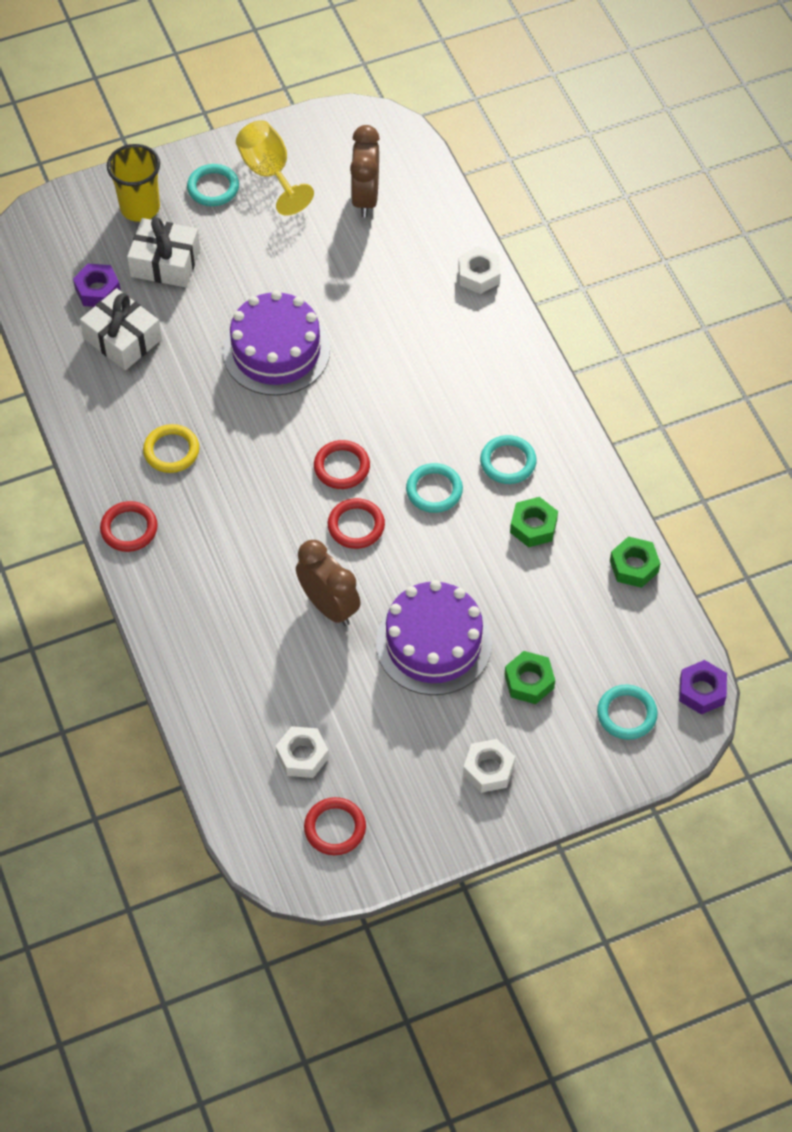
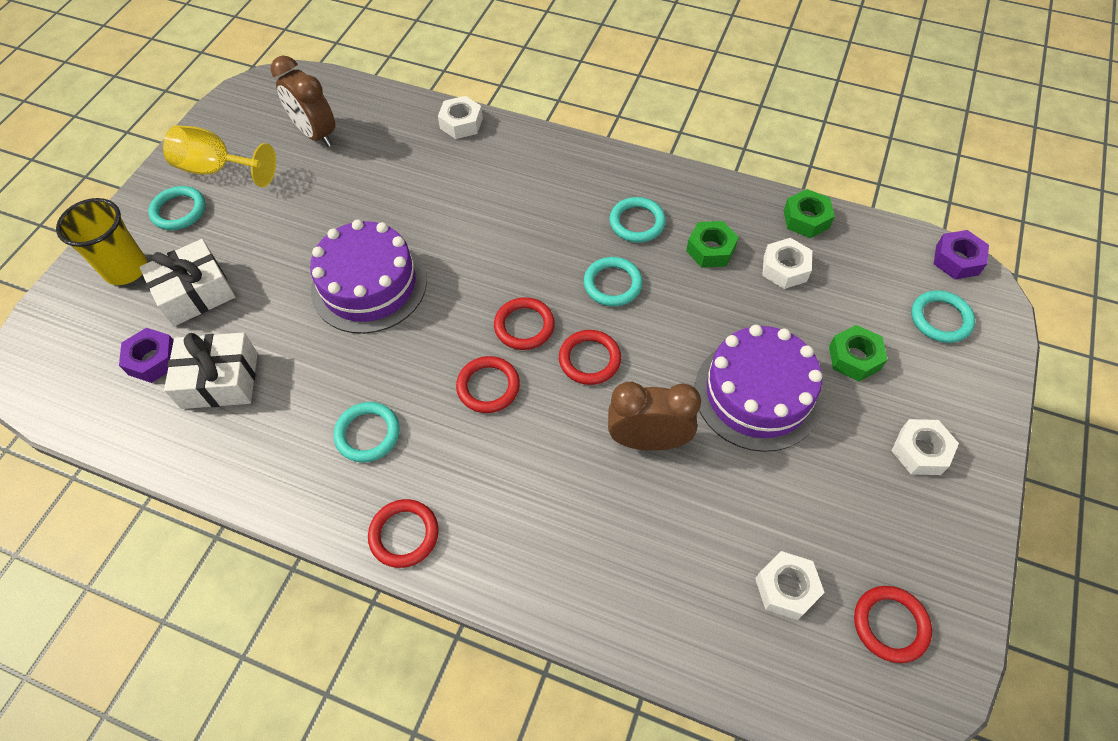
camera: 45 degrees left, 0 degrees up
(171, 451) = (368, 434): yellow ring -> turquoise ring
(273, 486) = (488, 386): none -> red ring
(567, 585) = (785, 268): none -> white nut

